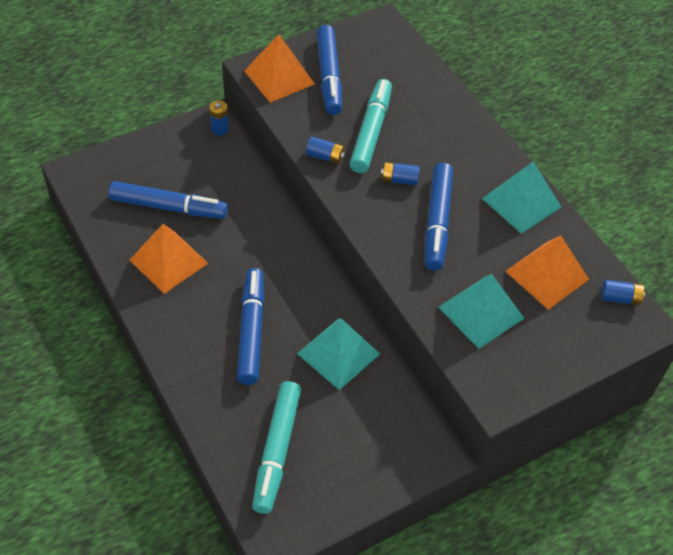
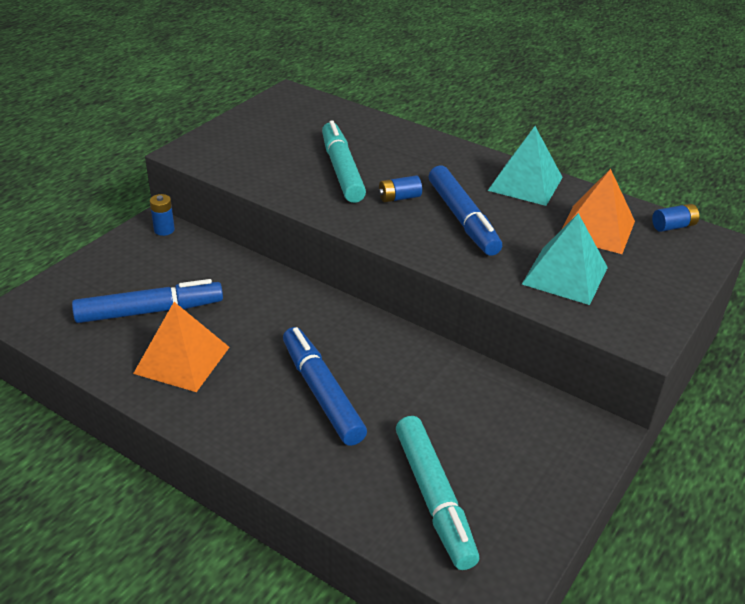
camera: 25 degrees left, 15 degrees down
(279, 77) = (216, 153): orange pyramid -> none
(325, 157) = (311, 200): blue battery -> none
(329, 76) = (267, 140): blue marker -> none
(338, 353) = (430, 380): turquoise pyramid -> none

